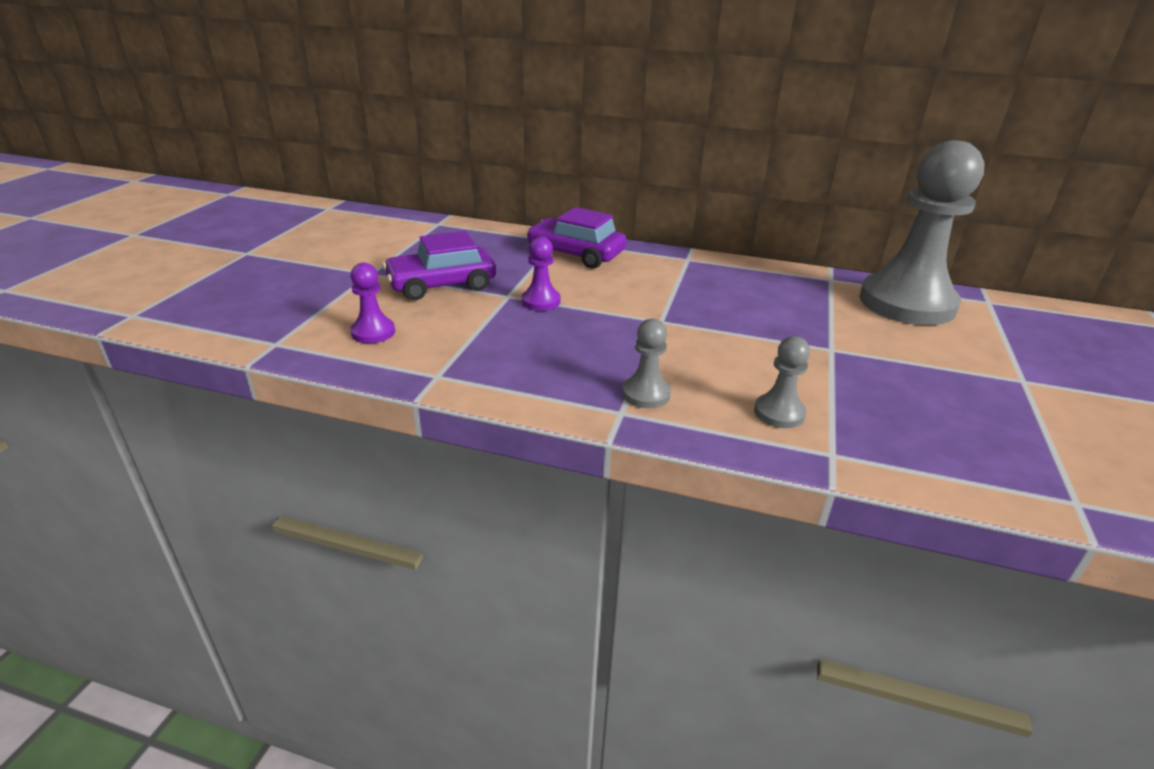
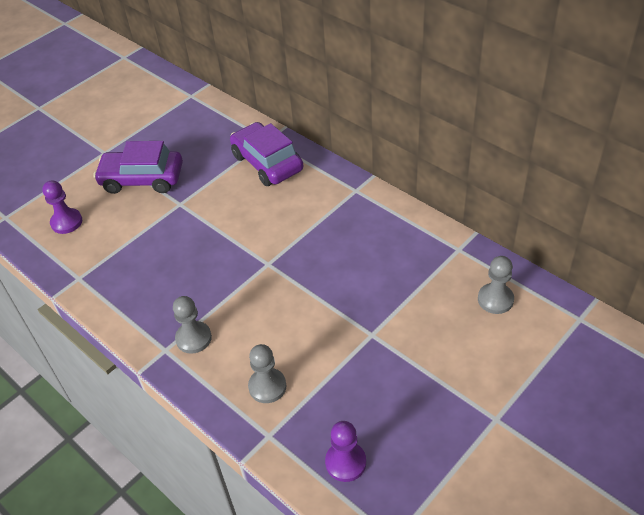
camera: 30 degrees right, 15 degrees up
(541, 301) = (197, 217): purple pawn -> purple pawn (345, 462)
(906, 303) = (495, 299): grey pawn -> grey pawn, size x0.42

